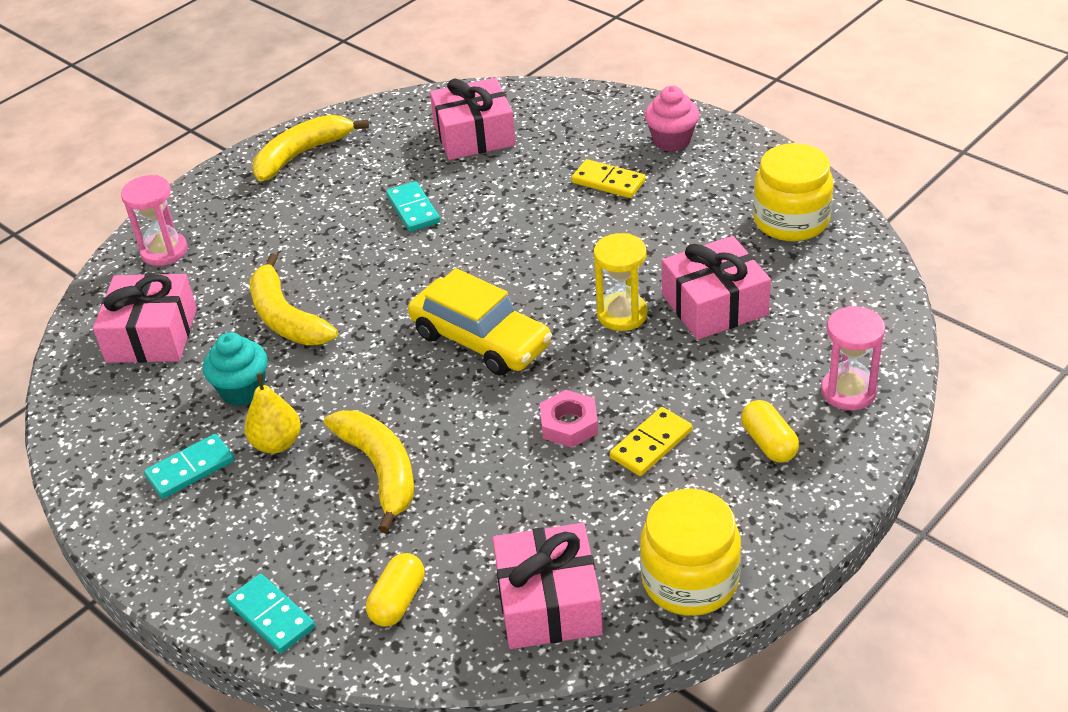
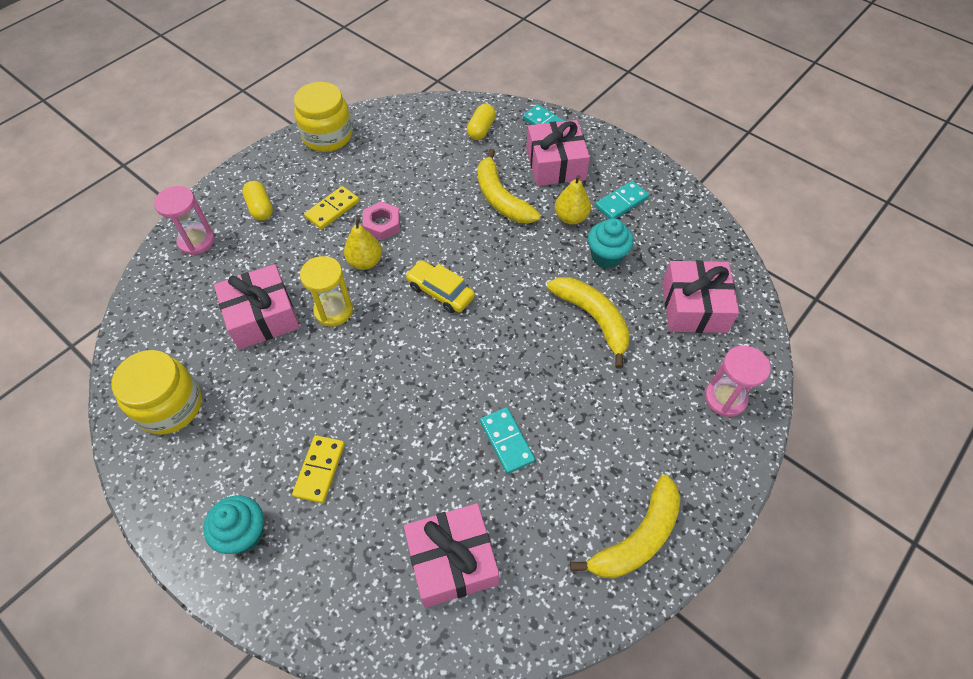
camera: 175 degrees right, 15 degrees up
(481, 340) = (440, 292): yellow car -> yellow car, size x0.64
(549, 602) = (402, 127): pink gift -> pink gift (555, 164)
(588, 372) = (365, 262): none -> yellow pear
(608, 182) = (320, 470): yellow domino -> yellow domino turned 75 degrees clockwise
(672, 141) = (244, 534): pink cupcake -> turquoise cupcake

